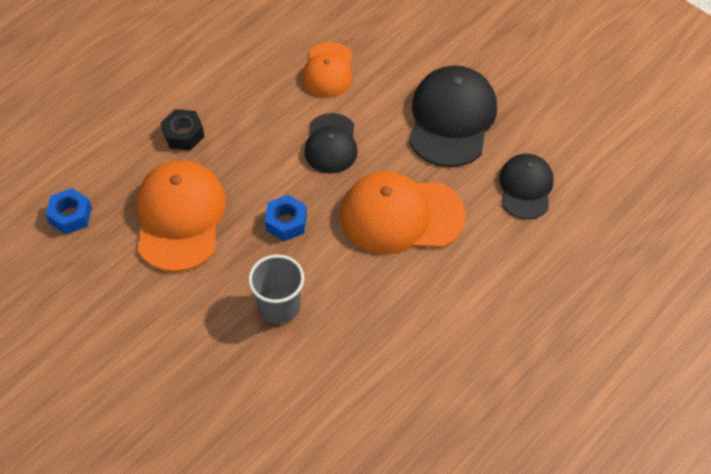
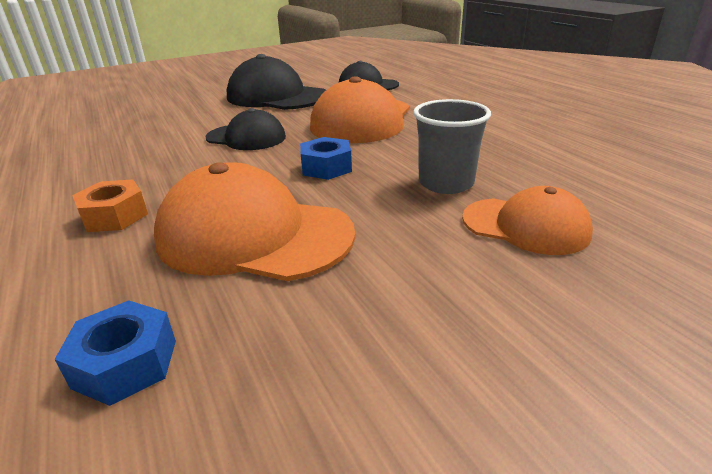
camera: 70 degrees left, 25 degrees down
(183, 134) = (115, 216): black nut -> orange nut
(328, 70) = (155, 130): orange cap -> orange cap (525, 226)

